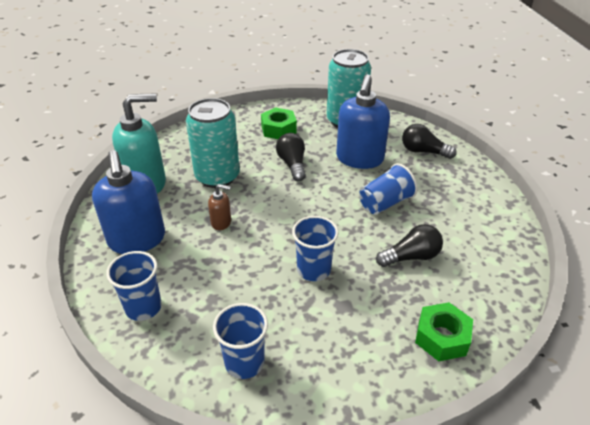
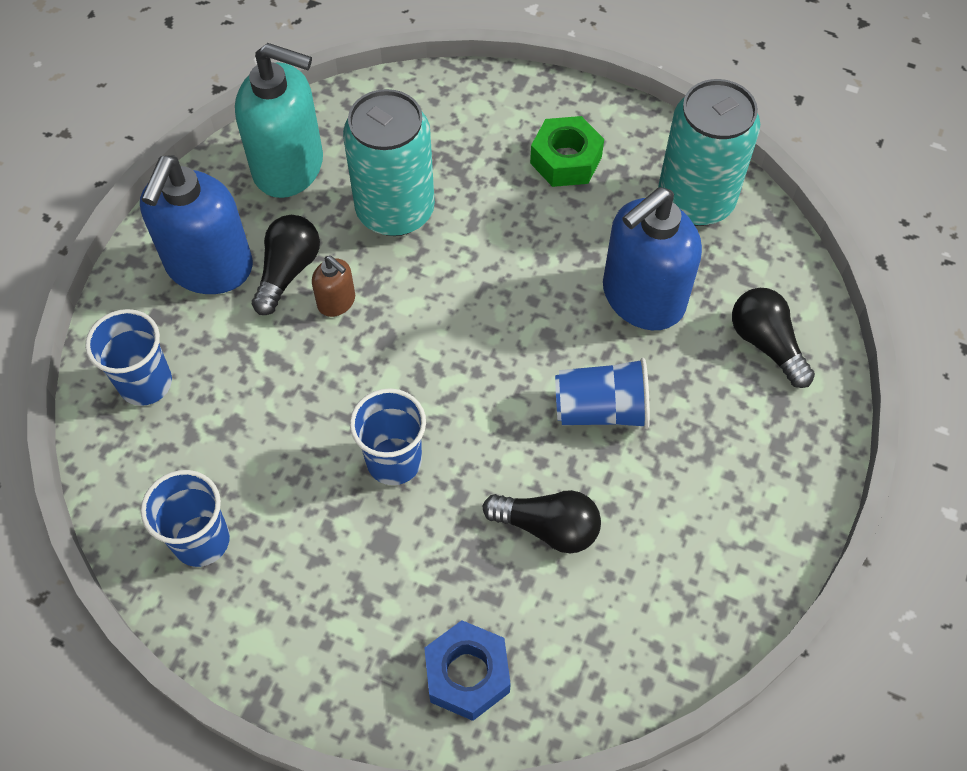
camera: 35 degrees right, 20 degrees up
(292, 164) = (525, 249): black light bulb -> black light bulb (288, 271)
(442, 337) = (467, 674): green nut -> blue nut

